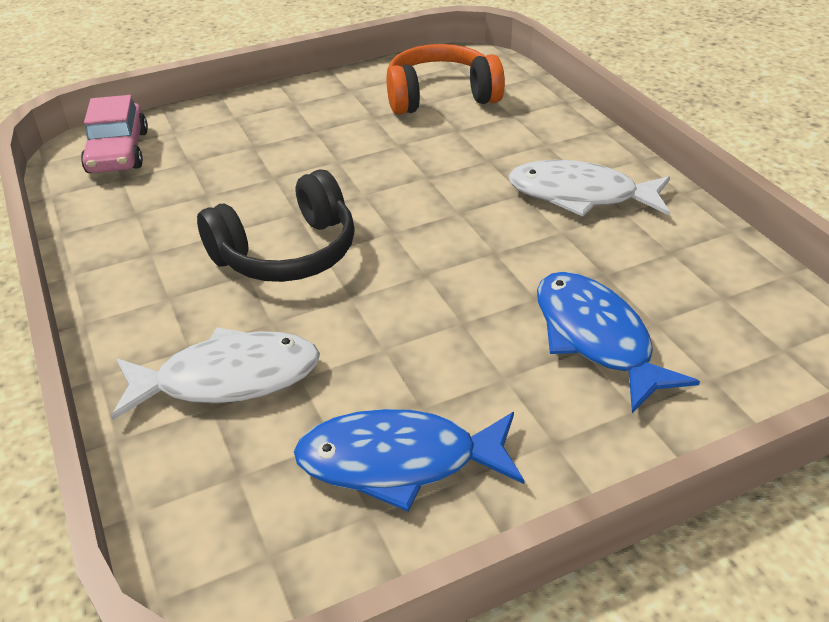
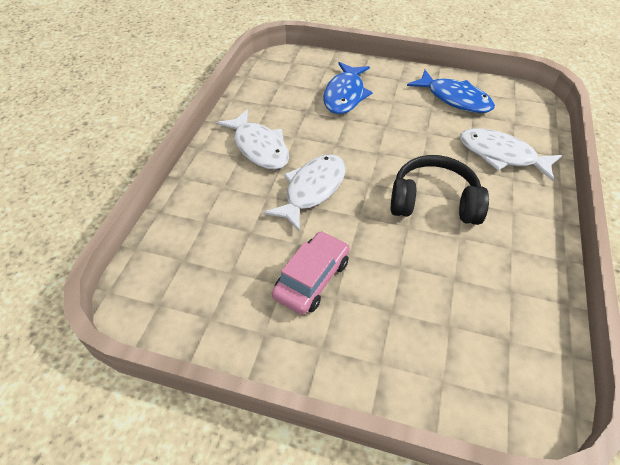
camera: 140 degrees left, 10 degrees up
(118, 152) = (502, 382): pink car -> pink car (312, 278)
(440, 96) = (217, 273): orange headphones -> none
(449, 189) = (312, 190): none -> white fish

